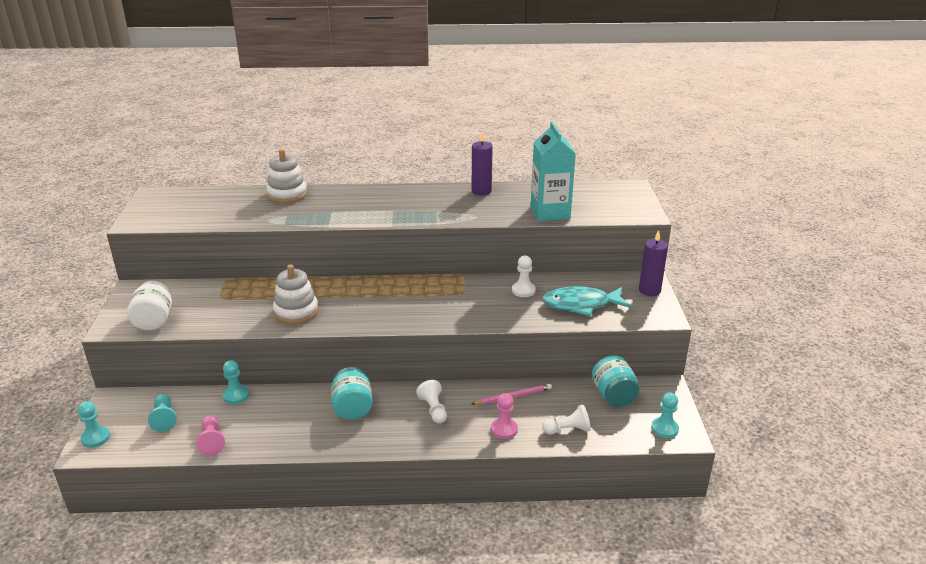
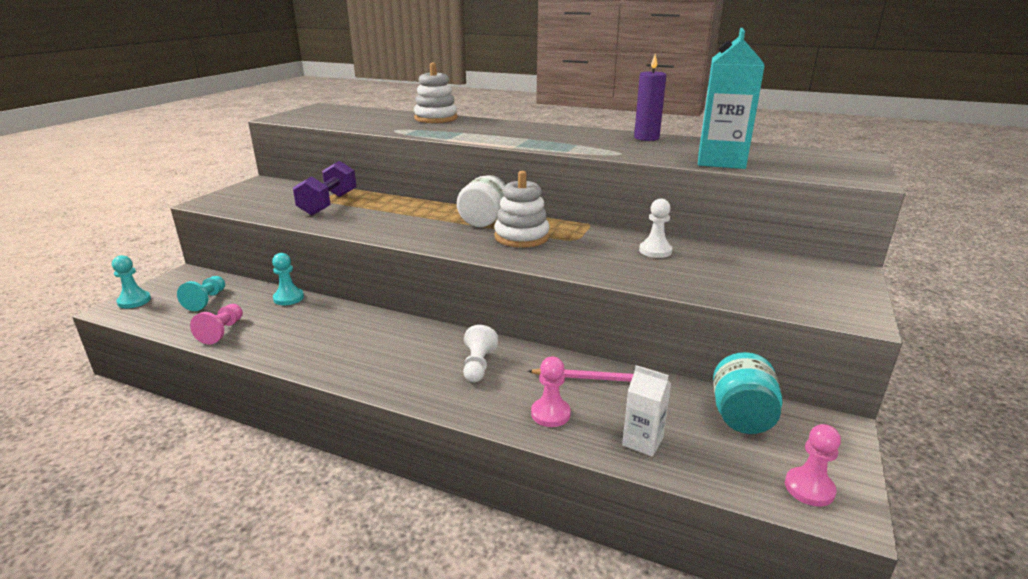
camera: 25 degrees right, 5 degrees down
(154, 321) = (245, 204): white jar -> white jar (484, 220)
(232, 302) = (328, 204): none -> purple dumbbell
(296, 311) = (378, 221): white stacking toy -> white stacking toy (521, 237)
(352, 408) = (389, 339): turquoise jar -> none
(567, 430) = (642, 441): white pawn -> white carton
(581, 305) = (727, 279): turquoise fish -> none
(649, 290) = (846, 283): purple candle -> none
(664, 429) = (809, 488): turquoise pawn -> pink pawn

